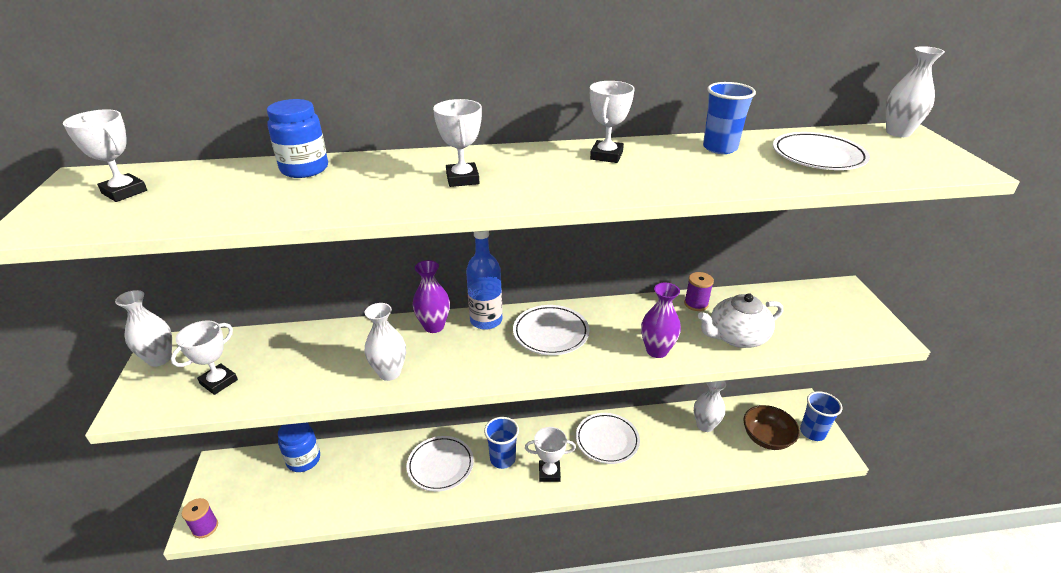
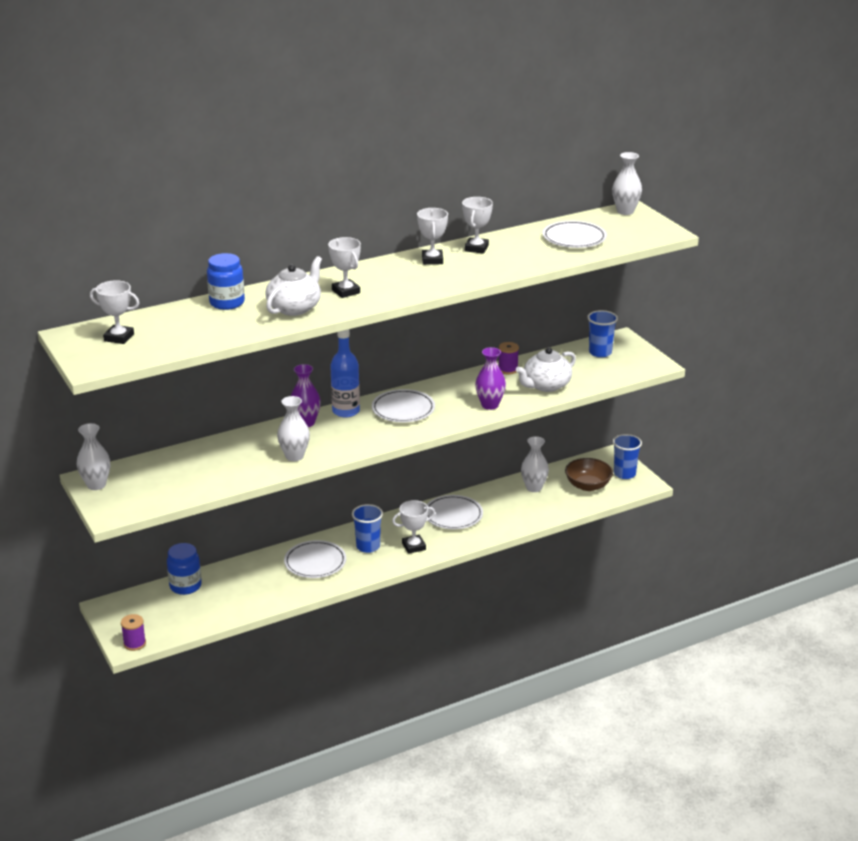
camera: 20 degrees left, 5 degrees down
(219, 382) = (163, 487): white trophy -> white trophy (476, 248)
(377, 190) = (294, 308): none -> white teapot
(720, 148) = (507, 242): blue cup -> blue cup (600, 352)

